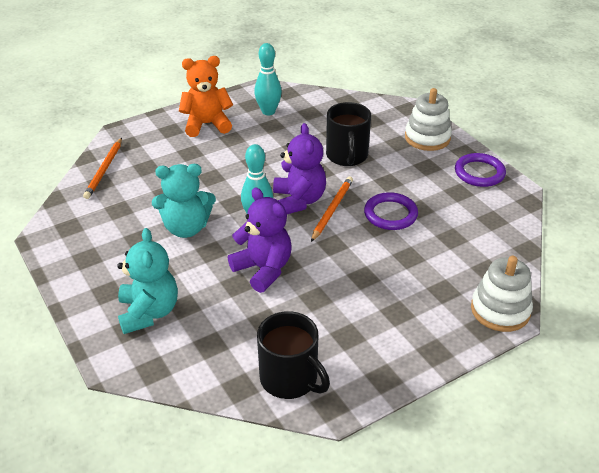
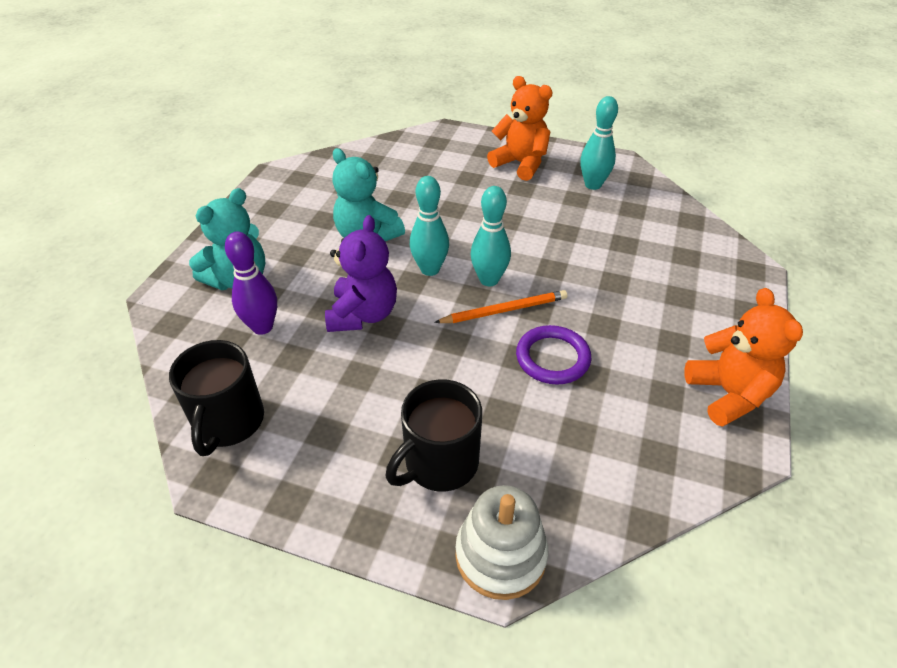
camera: 50 degrees right, 5 degrees up
(104, 170) = (388, 152): orange pencil -> none
(216, 322) = (262, 327): none -> purple bowling pin
(299, 200) = (489, 280): purple teddy bear -> turquoise bowling pin
(347, 156) = (602, 272): black mug -> black mug (439, 463)
(427, 138) = (724, 313): white stacking toy -> none
(479, 173) = (728, 394): purple ring -> orange teddy bear

